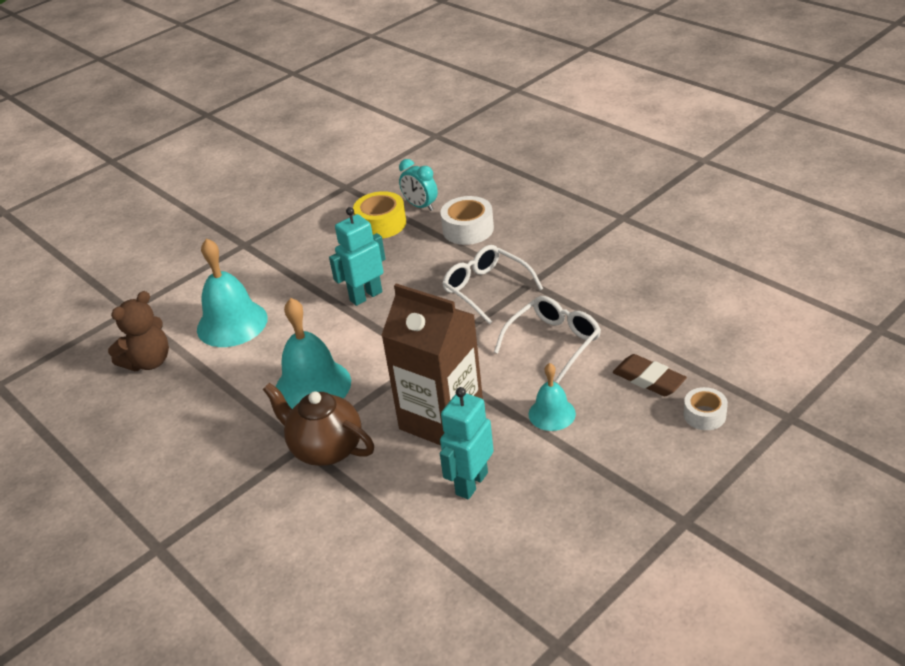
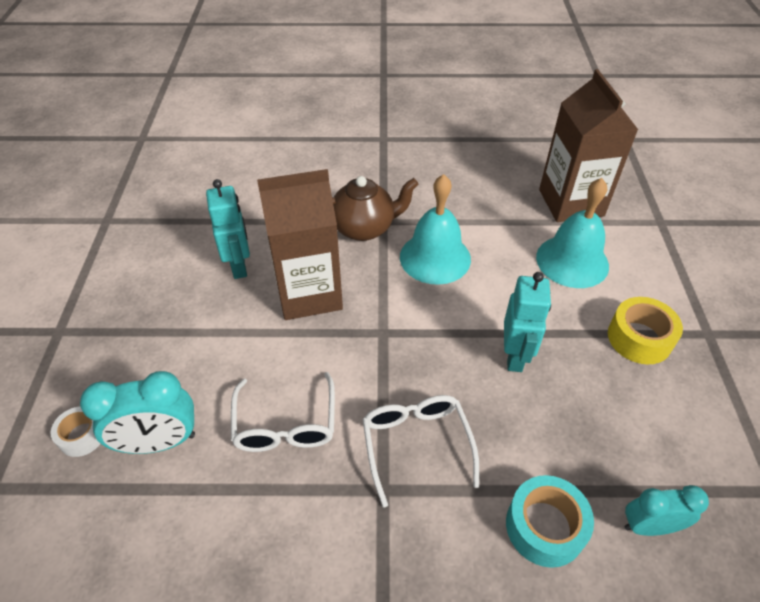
camera: 130 degrees right, 10 degrees up
(149, 362) = (571, 203): brown teddy bear -> brown carton
(381, 224) = (642, 459): yellow tape -> yellow tape (639, 338)
(468, 229) = (544, 526): white tape -> turquoise tape
(487, 289) = (416, 445): white glasses -> white glasses turned 105 degrees counterclockwise
(552, 414) = (225, 351): turquoise bell -> none
(648, 379) = (159, 442): brown eraser -> turquoise clock

